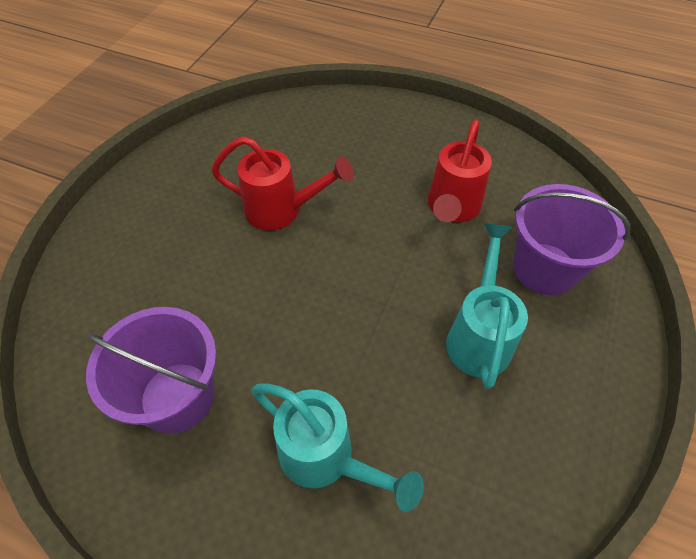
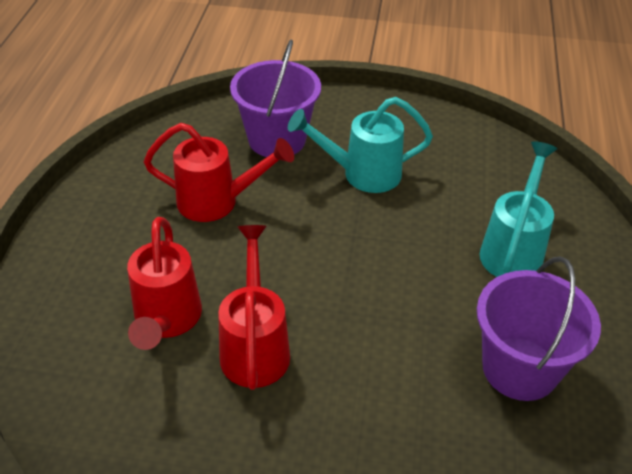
camera: 105 degrees left, 10 degrees down
(324, 165) = (166, 321): none -> red watering can

